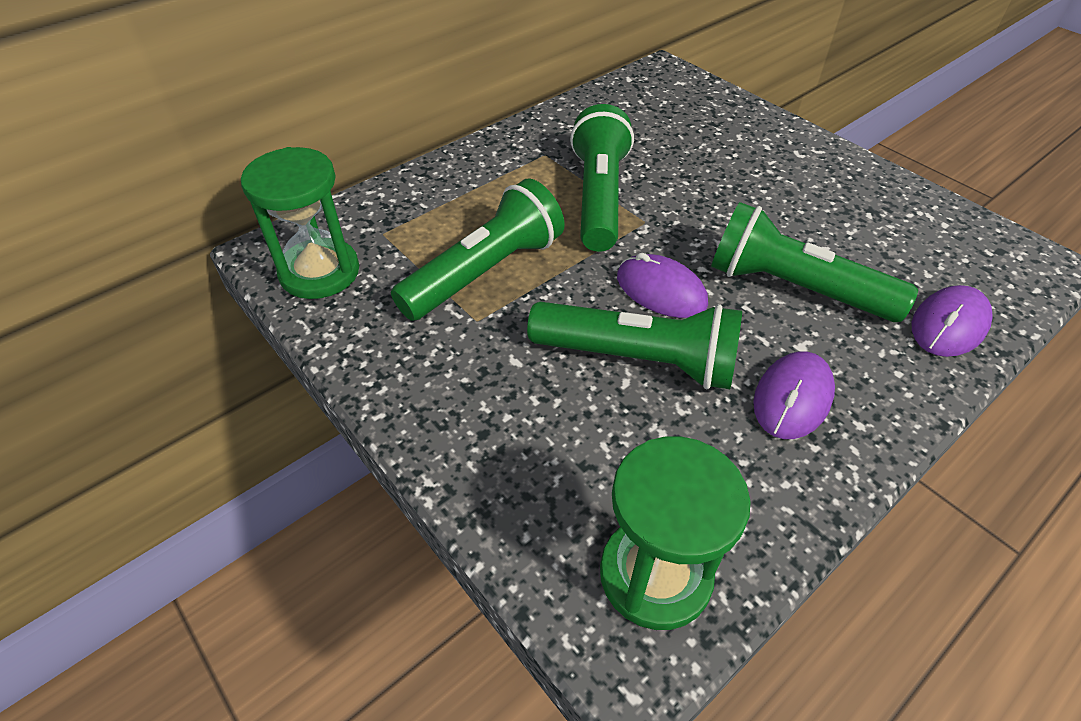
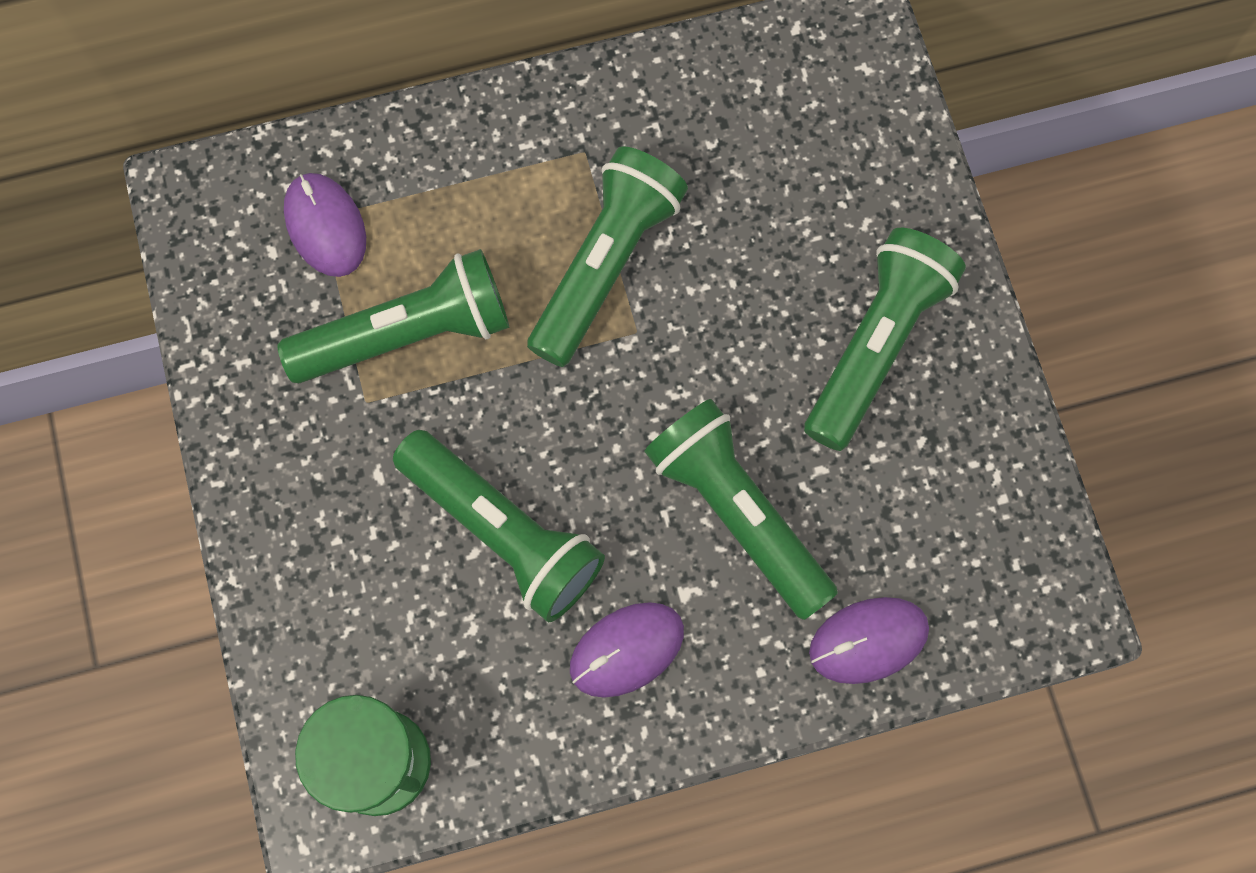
camera: 25 degrees right, 25 degrees up
(319, 272) = (229, 253): green hourglass -> none
(661, 290) = (585, 449): purple mouse -> purple mouse (325, 226)
(797, 182) = (876, 345): none -> green flashlight

